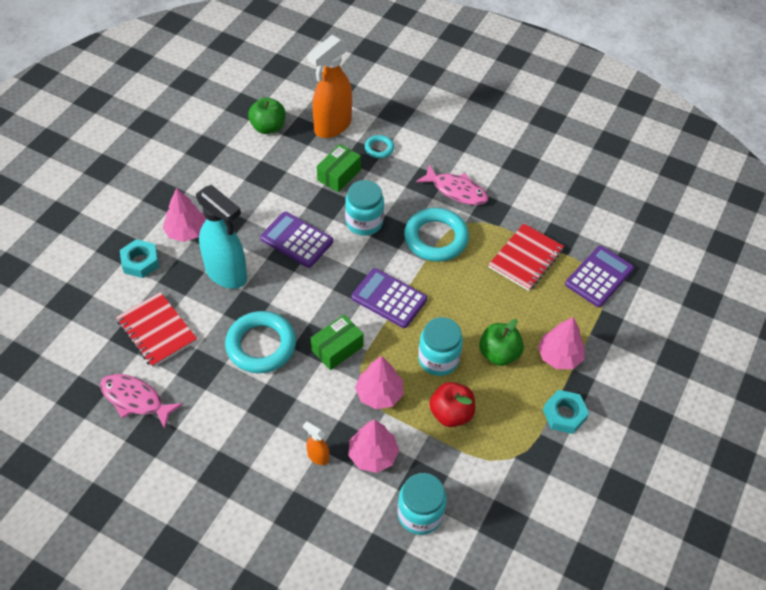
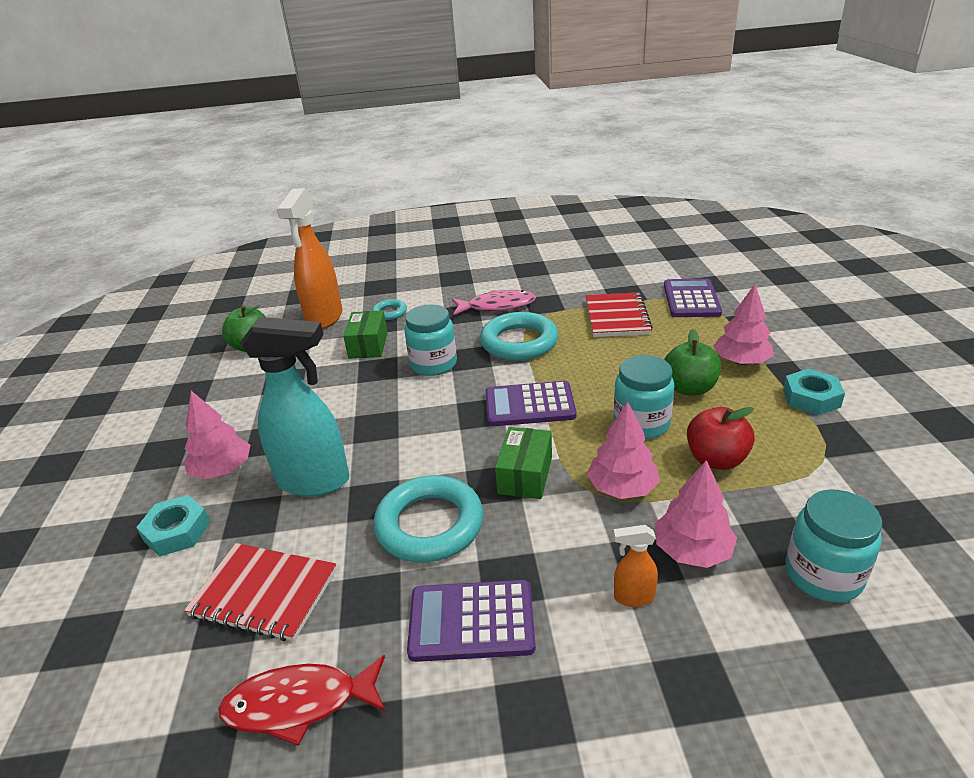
camera: 30 degrees left, 20 degrees down
(135, 399) = (299, 703): pink fish -> red fish
(297, 240) = (374, 411): purple calculator -> purple calculator (471, 621)

